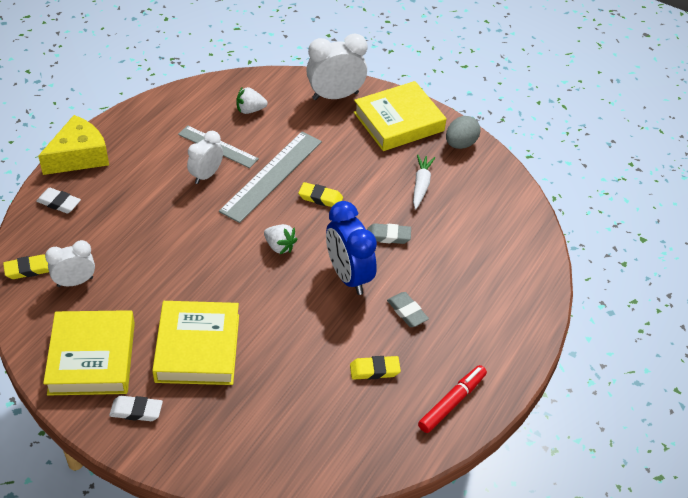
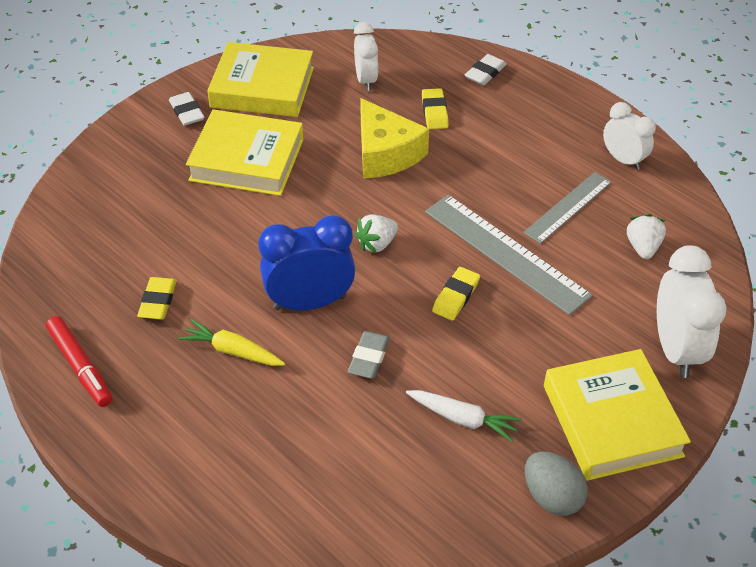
camera: 105 degrees right, 0 degrees up
(29, 269) = (392, 51): yellow eraser -> yellow eraser (434, 112)
(79, 156) = (560, 90): yellow cheese -> yellow cheese (385, 153)
(136, 411) = (187, 112): white eraser -> white eraser turned 45 degrees counterclockwise
(206, 175) = (515, 191): white clock -> white clock (623, 160)
(407, 312) = (232, 351): grey eraser -> yellow carrot

